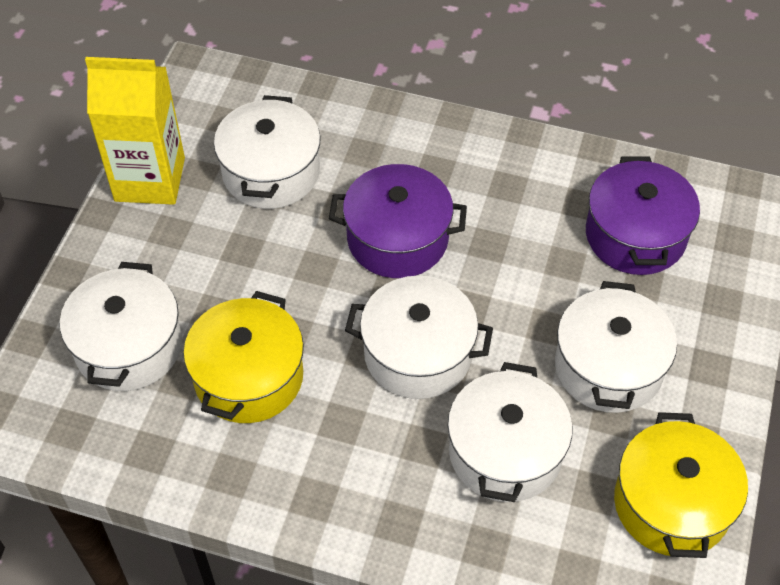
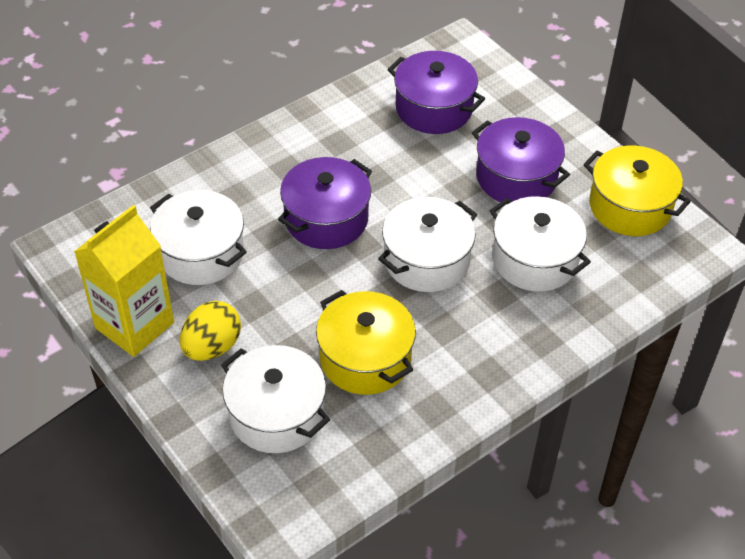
camera: 55 degrees left, 5 degrees down
(169, 249) = (212, 347): none -> yellow egg
(608, 367) = (516, 177): white pot -> purple pot

